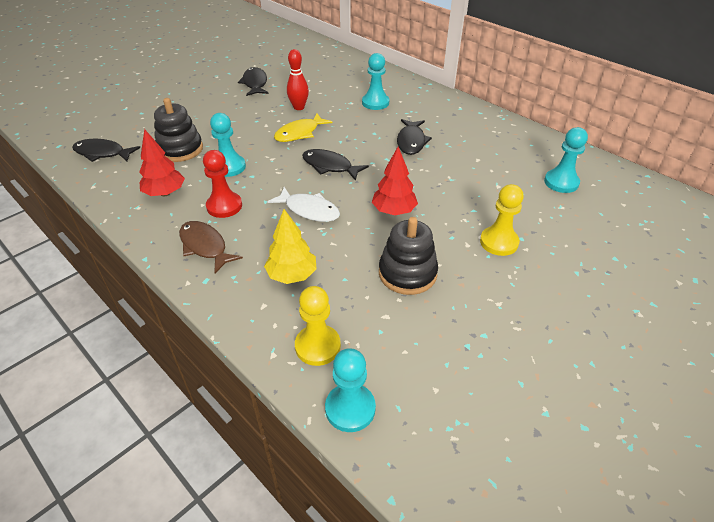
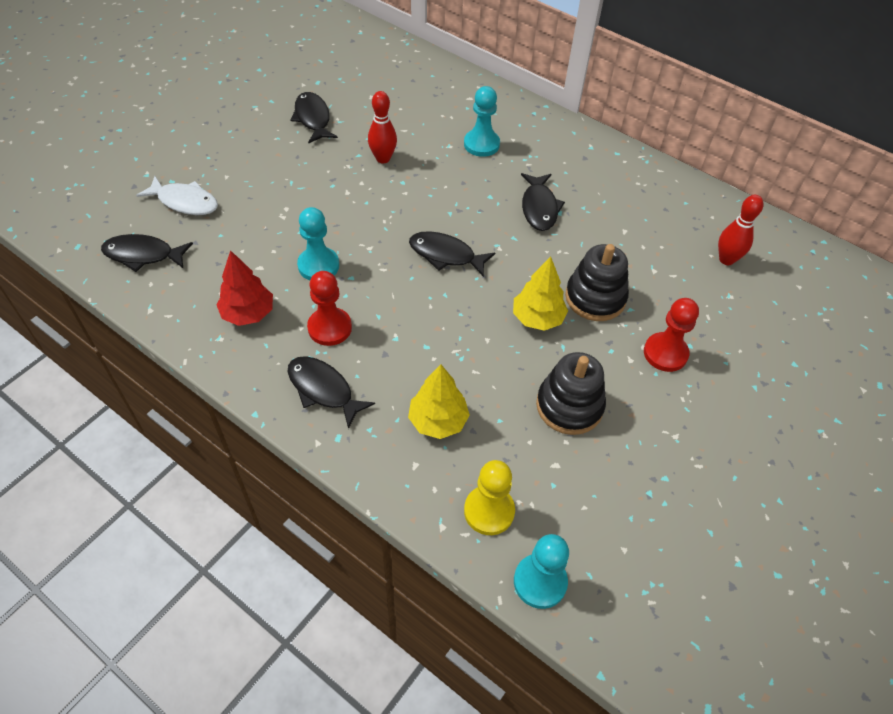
camera: 10 degrees left, 10 degrees up
(180, 149) = (245, 241): black stacking toy -> black stacking toy (595, 298)
(205, 246) = (323, 390): brown fish -> black fish
(299, 133) = (395, 203): yellow fish -> none
(309, 210) = (436, 325): white fish -> white fish (185, 202)
(394, 211) = (537, 318): red tree -> yellow tree
(499, 242) = (665, 353): yellow pawn -> red pawn
(561, 182) = (726, 259): turquoise pawn -> red bowling pin

